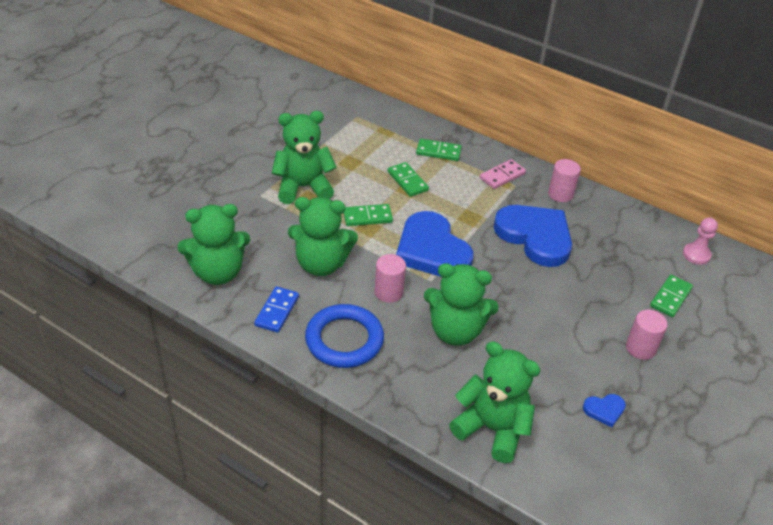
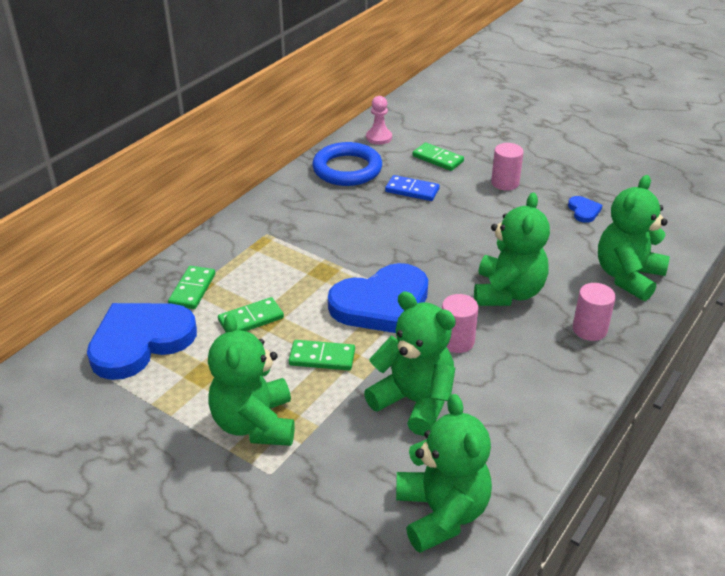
camera: 85 degrees left, 5 degrees down
(277, 311) = (505, 443): blue domino -> blue domino (412, 190)
(321, 264) = (414, 401): green teddy bear -> green teddy bear turned 60 degrees counterclockwise
(344, 340) = (540, 379): blue ring -> blue ring (347, 169)
(367, 217) = (322, 357): green domino -> green domino turned 75 degrees counterclockwise
(502, 176) = (249, 241): pink domino -> none
(535, 236) = (356, 227): blue heart -> blue heart (140, 341)
(560, 194) = (285, 204): pink cylinder -> pink cylinder (589, 329)

